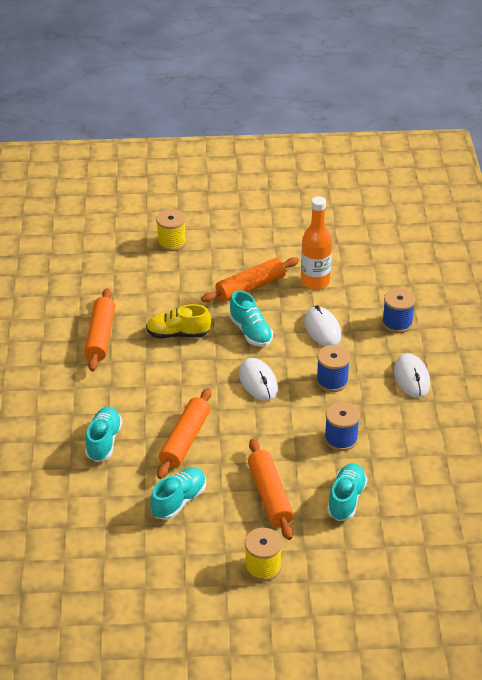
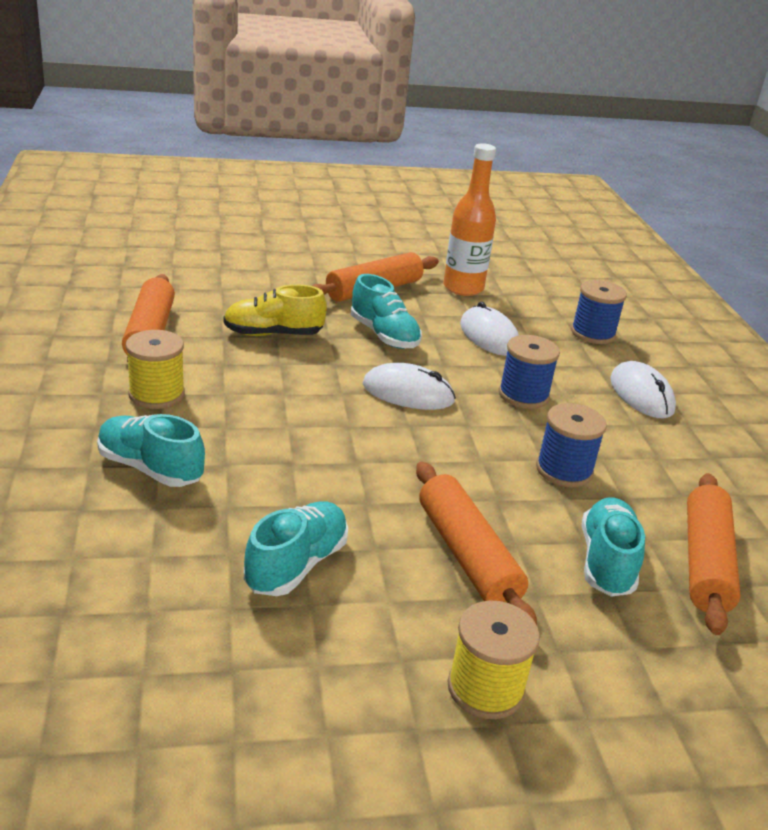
camera: 10 degrees left, 10 degrees down
(104, 441) = (150, 468): turquoise shoe -> turquoise shoe turned 60 degrees counterclockwise
(171, 242) = (256, 243): yellow spool -> yellow spool (157, 394)
(185, 440) = (298, 468): orange rolling pin -> orange rolling pin (705, 562)
(258, 381) = (408, 393): white mouse -> white mouse turned 45 degrees counterclockwise

